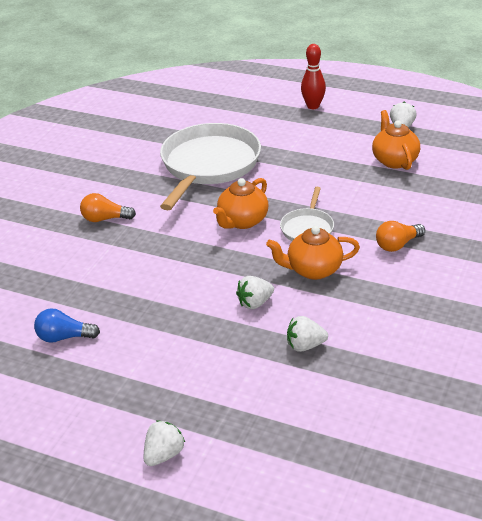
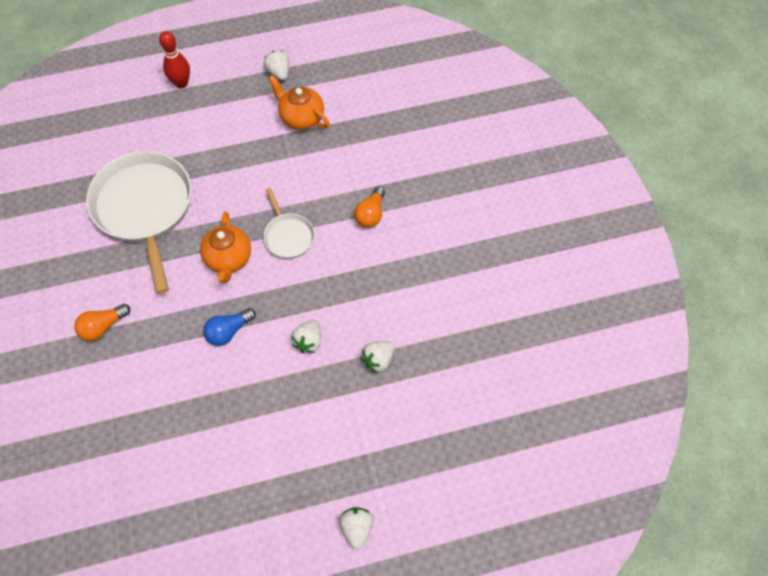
camera: 40 degrees left, 25 degrees up
(64, 337) = (183, 476): blue light bulb -> blue light bulb (228, 331)
(313, 270) = (327, 279): orange teapot -> none

